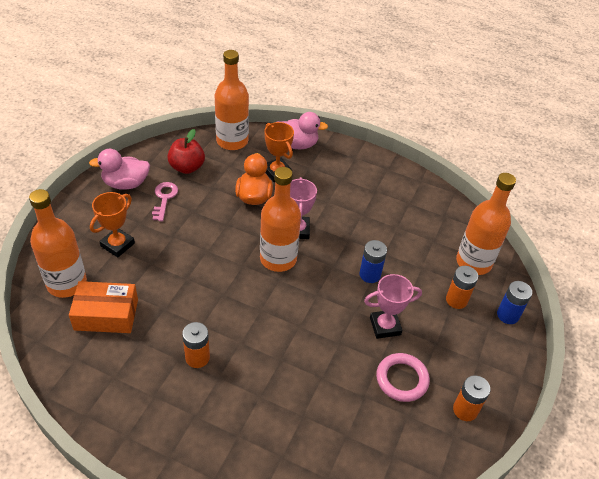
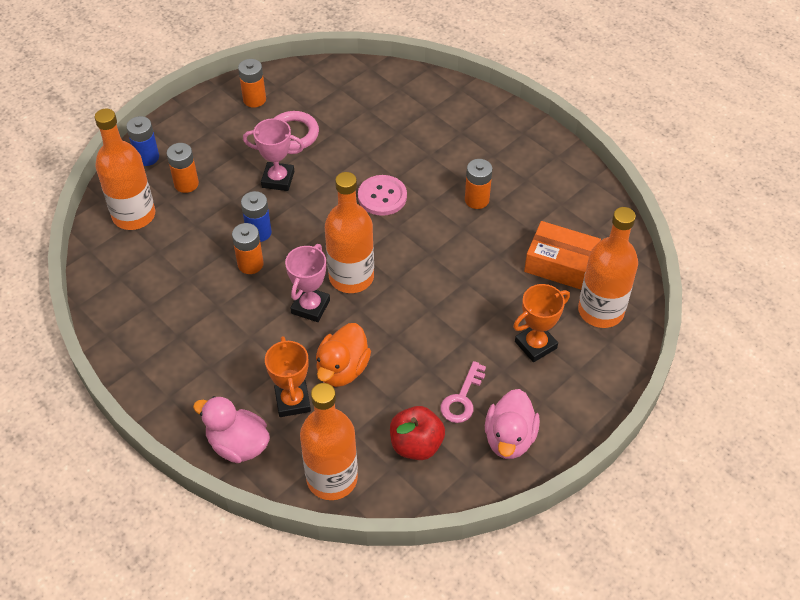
camera: 155 degrees left, 5 degrees up
(126, 183) = (509, 438): pink duck -> pink duck turned 90 degrees clockwise
(285, 336) = (382, 196): none -> pink button
(359, 248) = (250, 264): none -> orange battery

